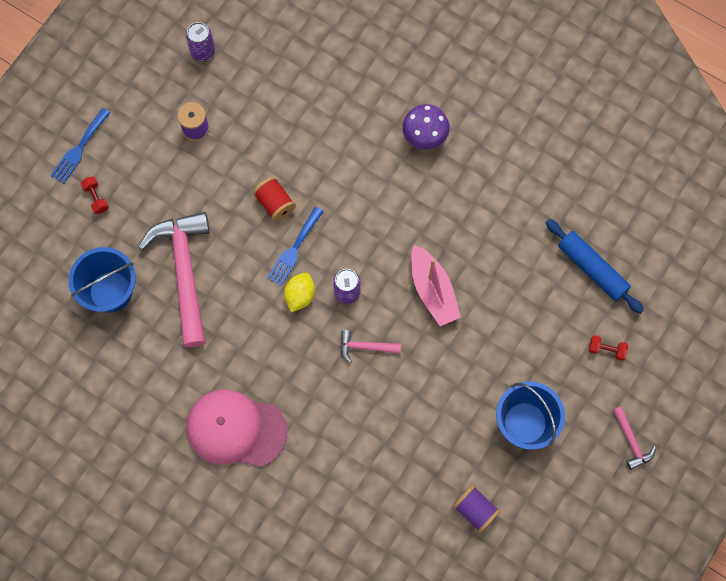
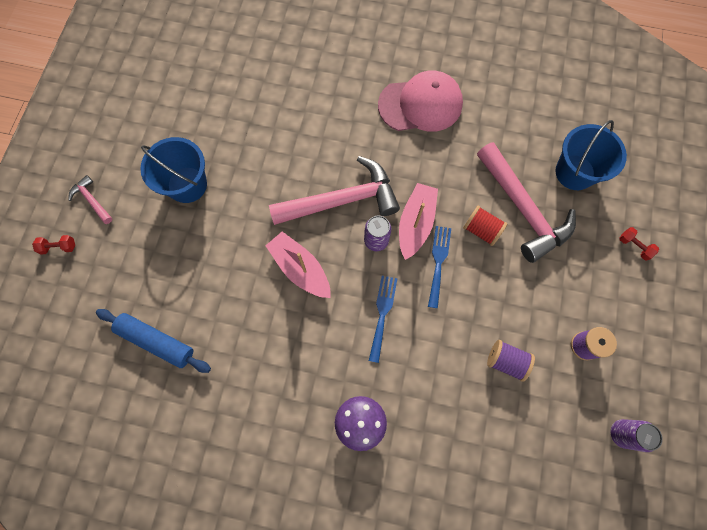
camera: 160 degrees right, 0 degrees up
(79, 149) = (676, 286): blue fork -> blue fork (382, 313)
(275, 203) = (475, 298): red spool -> red spool (481, 230)
(300, 295) = (415, 223): yellow lemon -> pink boat
(365, 347) = (342, 200): pink hammer -> pink hammer, size x2.24
(475, 510) = (211, 109): purple spool -> purple spool (506, 361)
(606, 350) = (128, 270): red dumbbell -> red dumbbell (59, 247)

